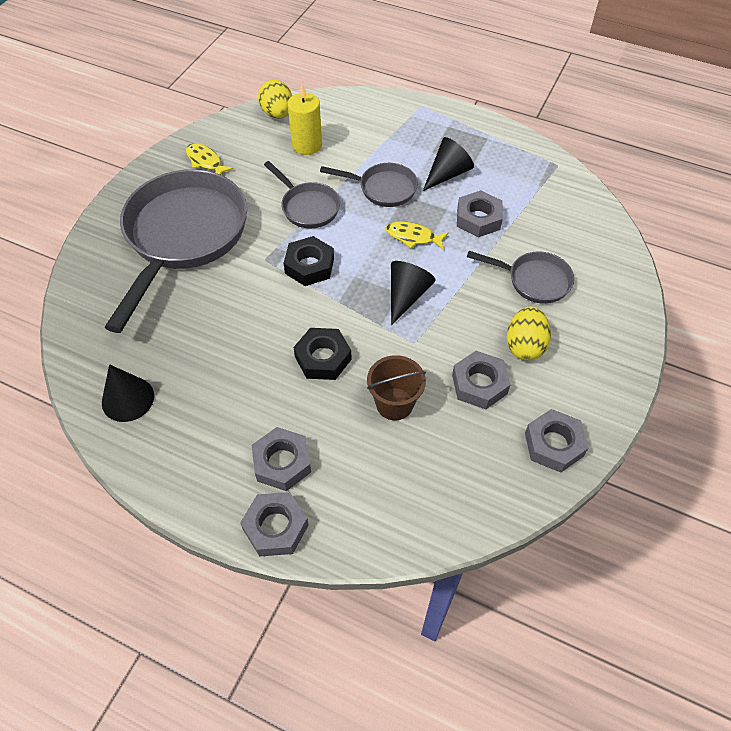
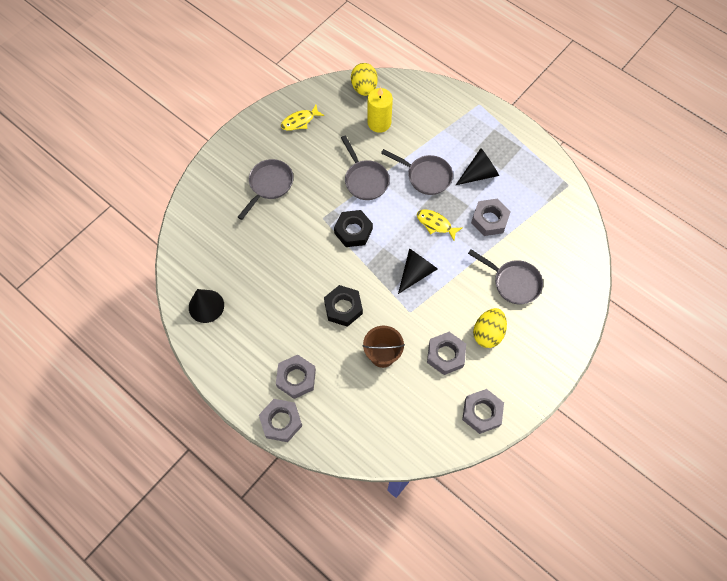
camera: 15 degrees right, 10 degrees up
(183, 237) = (269, 185): grey pan -> grey pan, size x0.48
(205, 161) = (300, 121): yellow fish -> yellow fish turned 90 degrees counterclockwise

